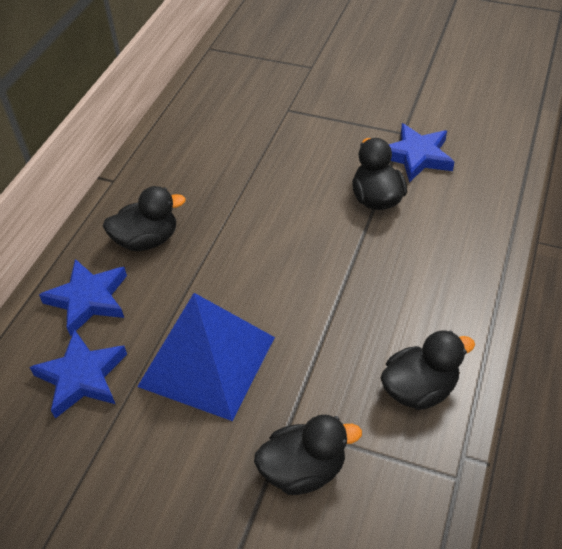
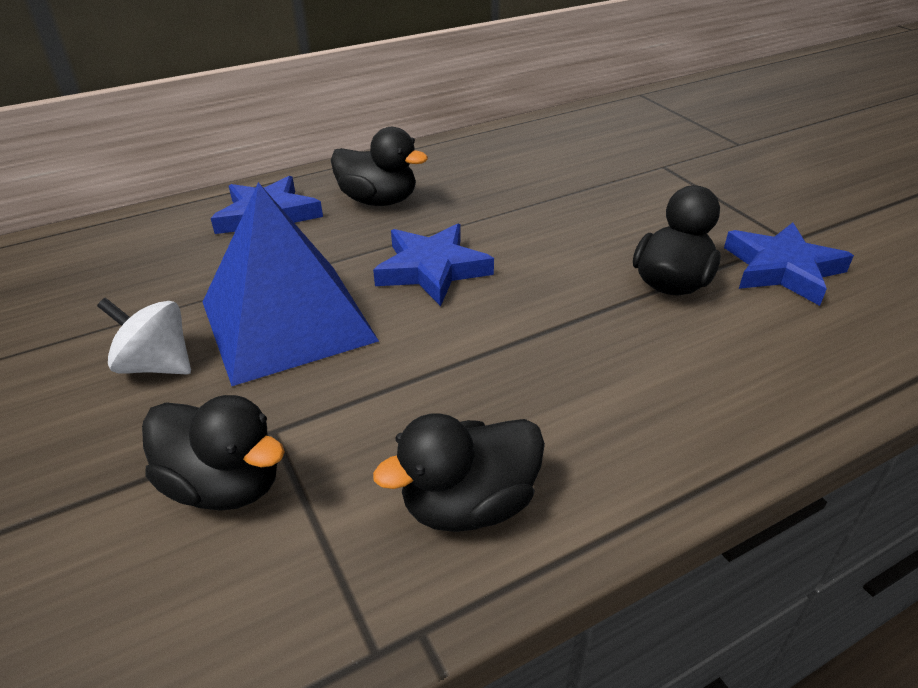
camera: 40 degrees right, 10 degrees down
(82, 377) = (176, 267): blue star -> blue star (432, 269)
(171, 443) = (156, 365): none -> white spinning top
(419, 389) = (469, 504): black duck -> black duck turned 135 degrees clockwise

